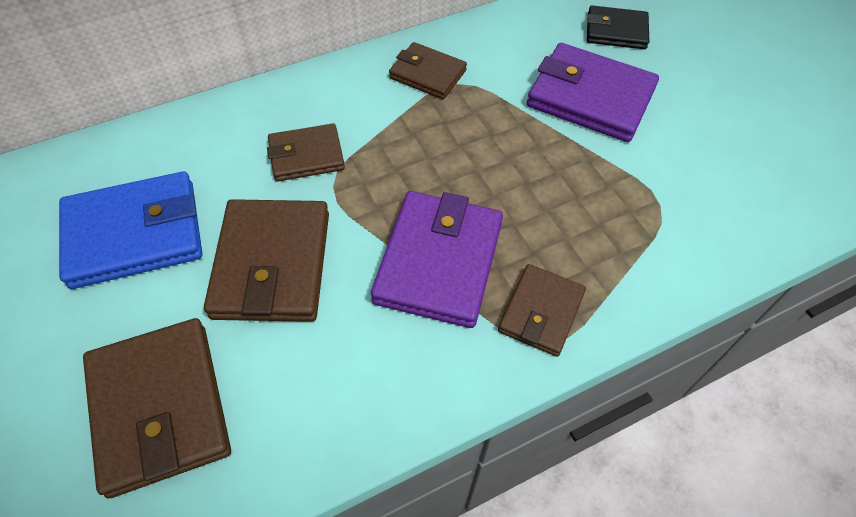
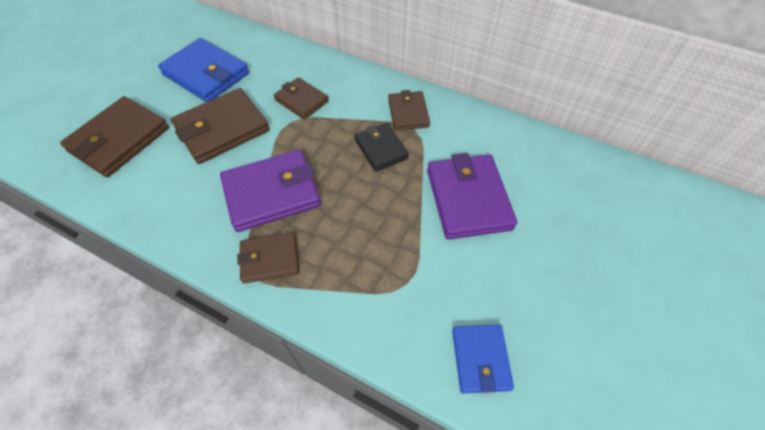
camera: 55 degrees right, 0 degrees up
(616, 31) = (549, 182): black wallet -> black wallet (381, 149)
(779, 196) = (480, 359): none -> blue wallet

